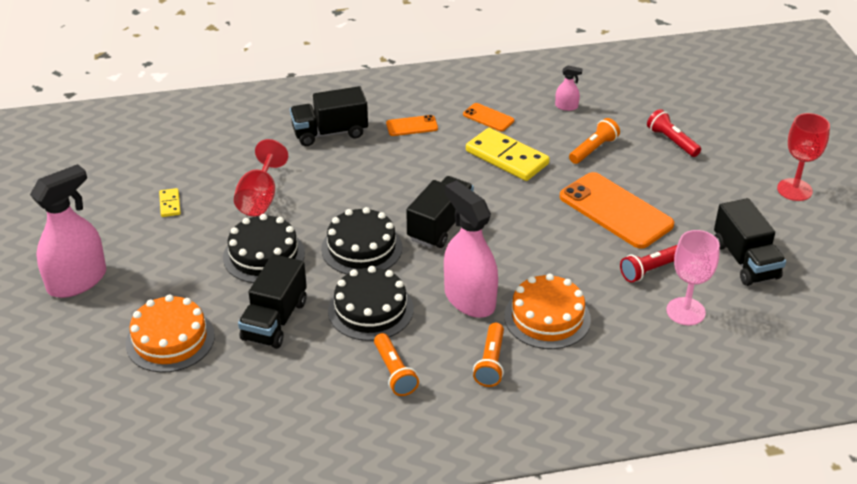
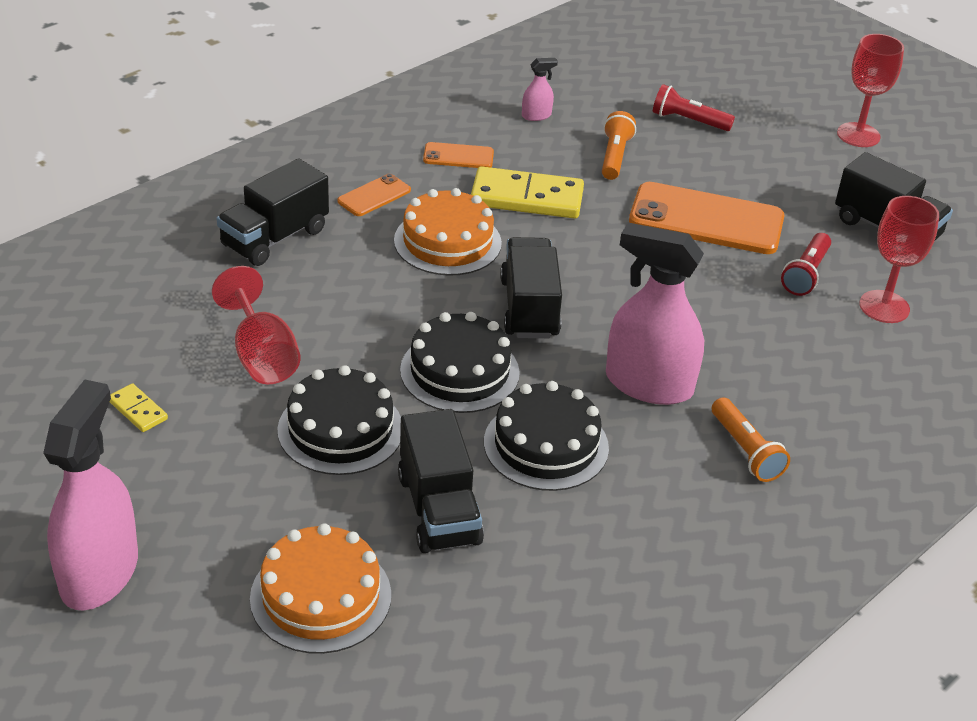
camera: 35 degrees left, 0 degrees up
(394, 372) = (650, 511): orange flashlight -> none
(547, 317) = (754, 371): orange cake -> orange cake (447, 242)
(685, 311) = (884, 307): pink goblet -> red goblet

